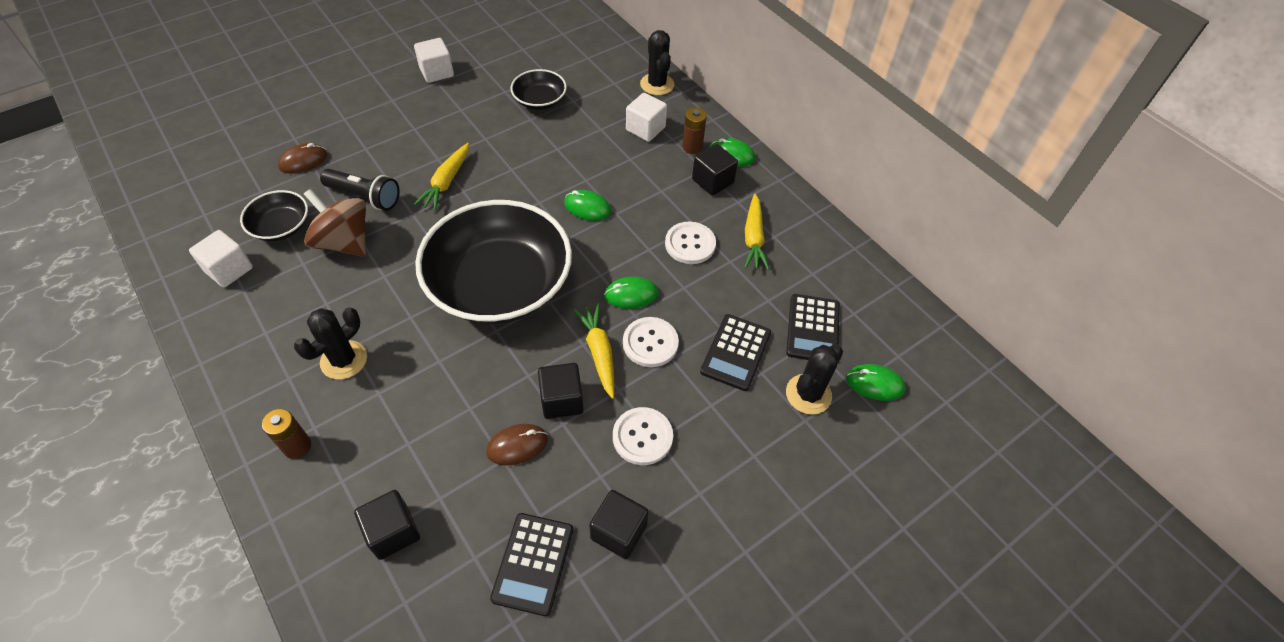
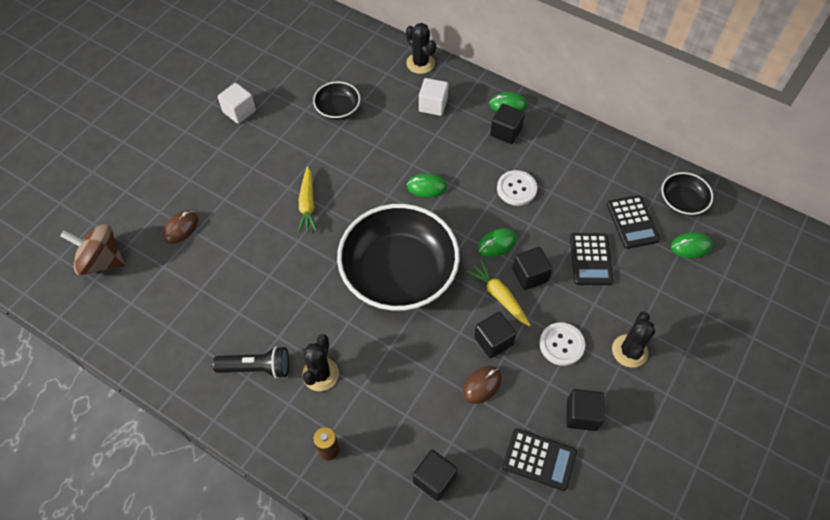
camera: 20 degrees left, 5 degrees up
(229, 269) = (183, 340): white cube -> none
(281, 226) = (201, 289): black bowl -> black bowl (682, 201)
(344, 242) = (260, 283): brown spinning top -> brown spinning top (102, 261)
(365, 197) = (251, 240): black flashlight -> black flashlight (256, 367)
(533, 563) = (539, 459): black calculator -> black calculator turned 60 degrees counterclockwise
(650, 343) = (530, 275): white button -> black cube
(692, 147) = (476, 108): brown battery -> none
(753, 238) = (558, 167): yellow carrot -> none
(808, 394) = (652, 271): black cactus -> black cactus (629, 351)

